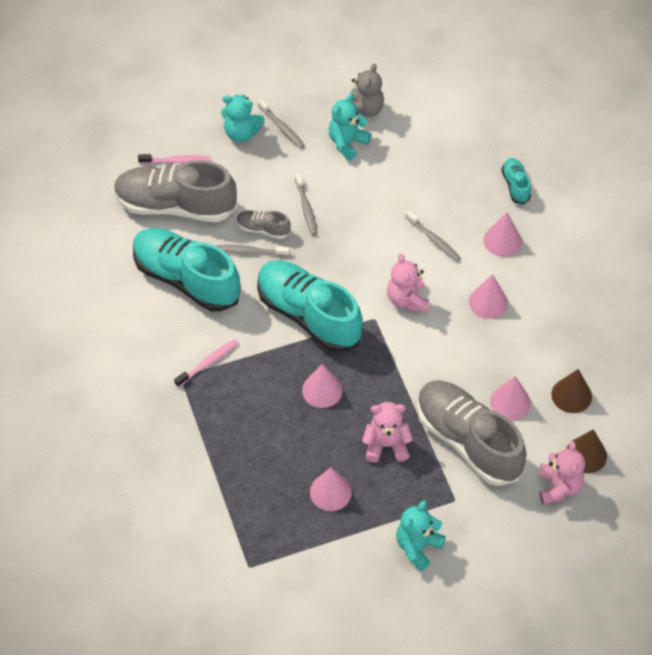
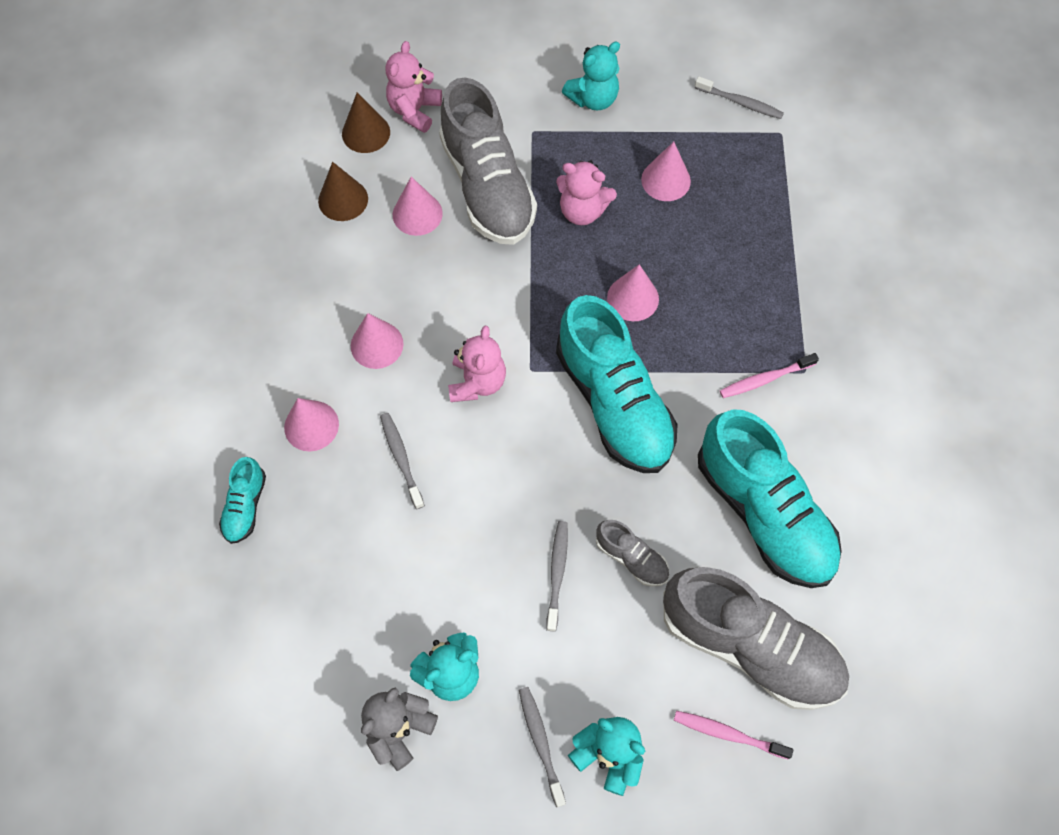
camera: 160 degrees left, 10 degrees up
(250, 252) = (661, 526): grey toothbrush -> grey toothbrush (740, 102)

